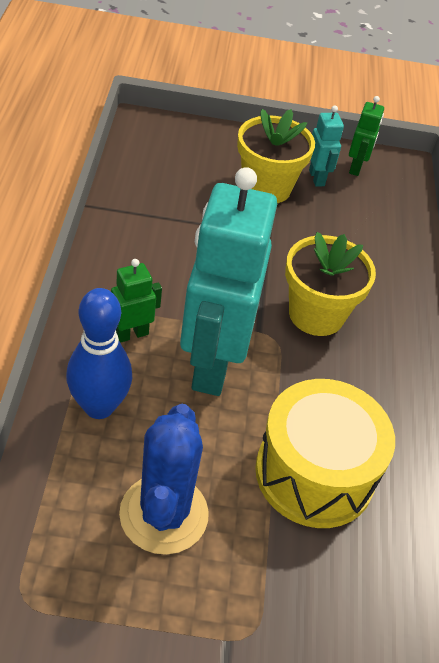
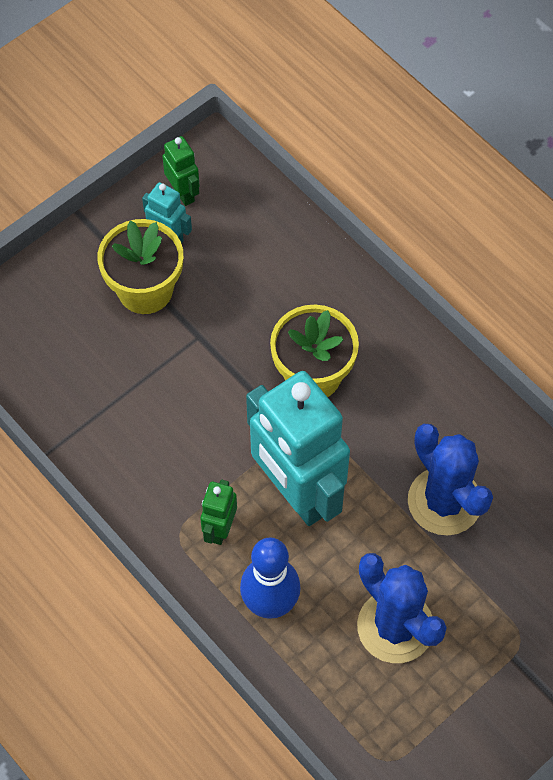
camera: 40 degrees left, 15 degrees up
(314, 473) = (444, 501): yellow drum -> blue cactus

